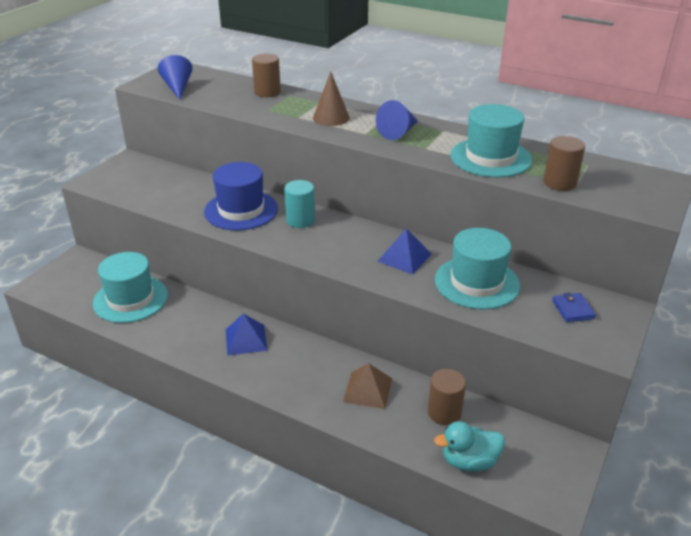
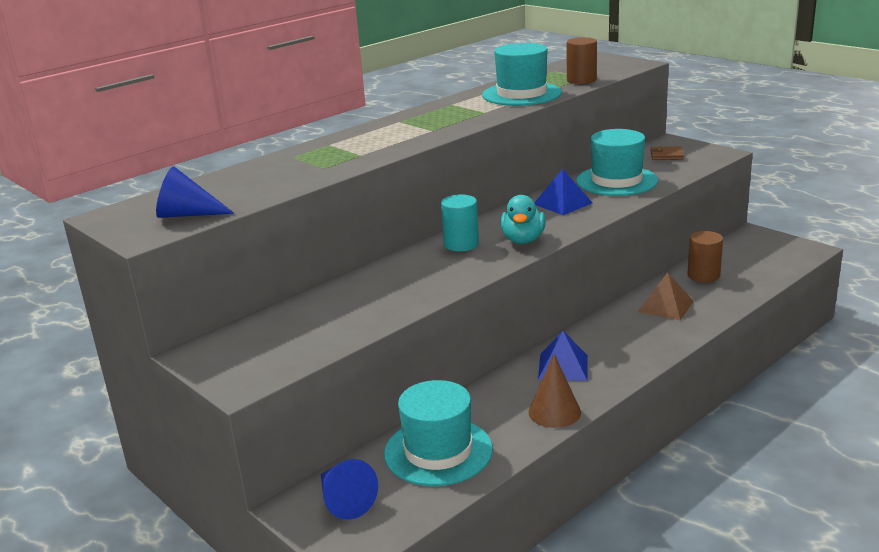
camera: 70 degrees left, 10 degrees down
(241, 210) = (414, 275): blue hat -> none
(267, 92) = (269, 166): brown cylinder -> none
(331, 117) = (378, 141): brown cone -> brown cone (554, 412)
(398, 132) = (441, 118): blue cone -> blue cone (344, 501)
(469, 461) = (763, 273): turquoise duck -> turquoise duck (523, 240)
(572, 309) = (666, 155): blue wallet -> brown wallet

